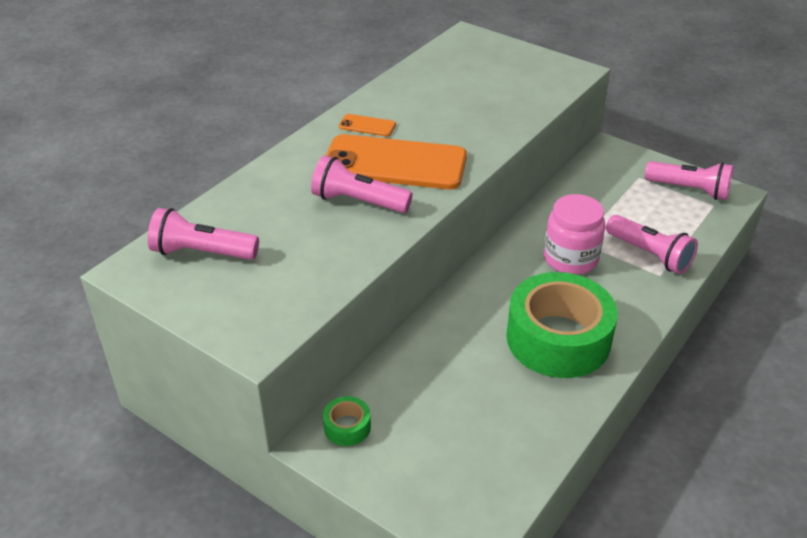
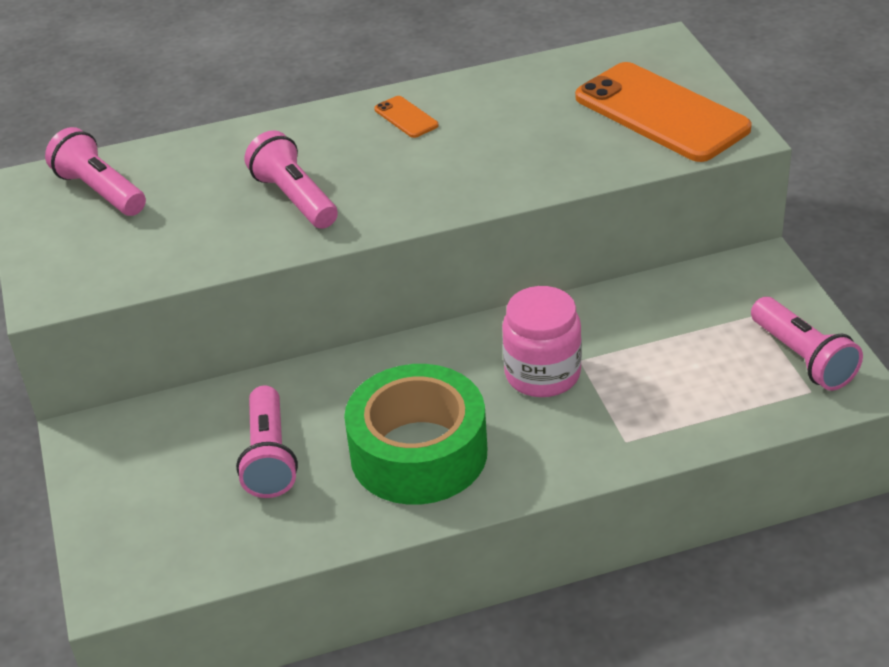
camera: 40 degrees right, 0 degrees up
(347, 427) = (122, 433): green tape -> none
(394, 163) = (381, 171): orange phone -> orange phone (661, 113)
(649, 254) = (644, 412): pink flashlight -> pink flashlight (269, 457)

